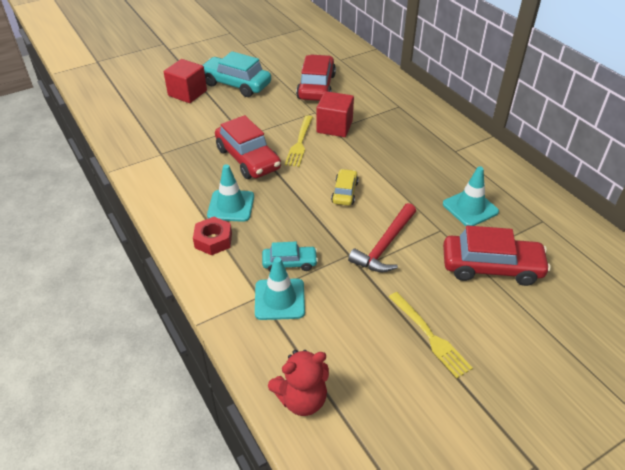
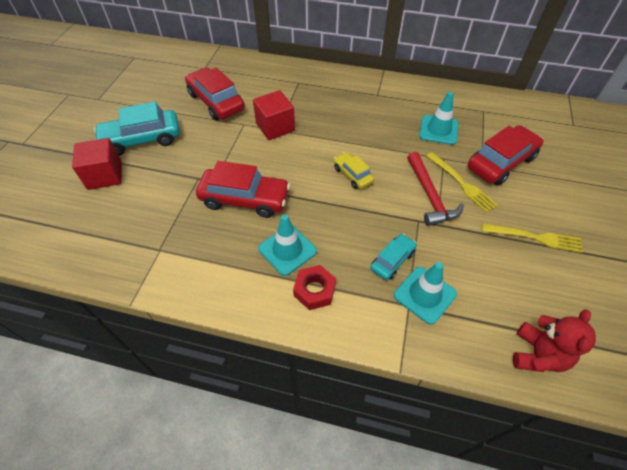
camera: 45 degrees left, 10 degrees up
(300, 143) = (267, 157): yellow fork -> yellow fork (462, 183)

